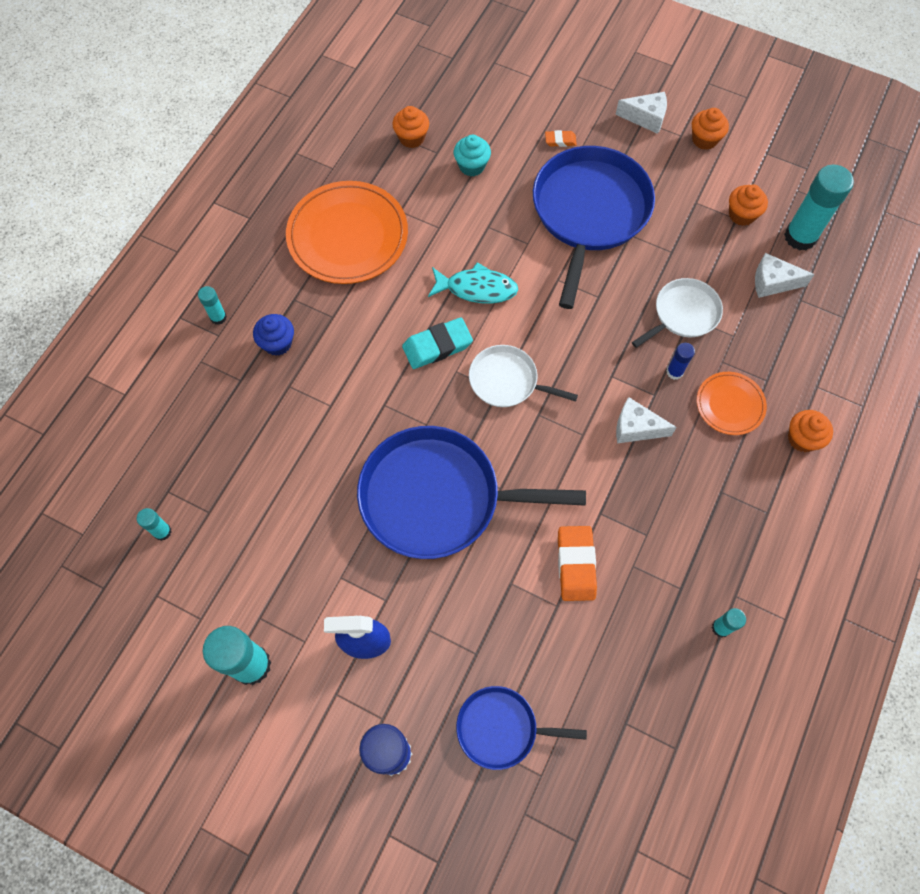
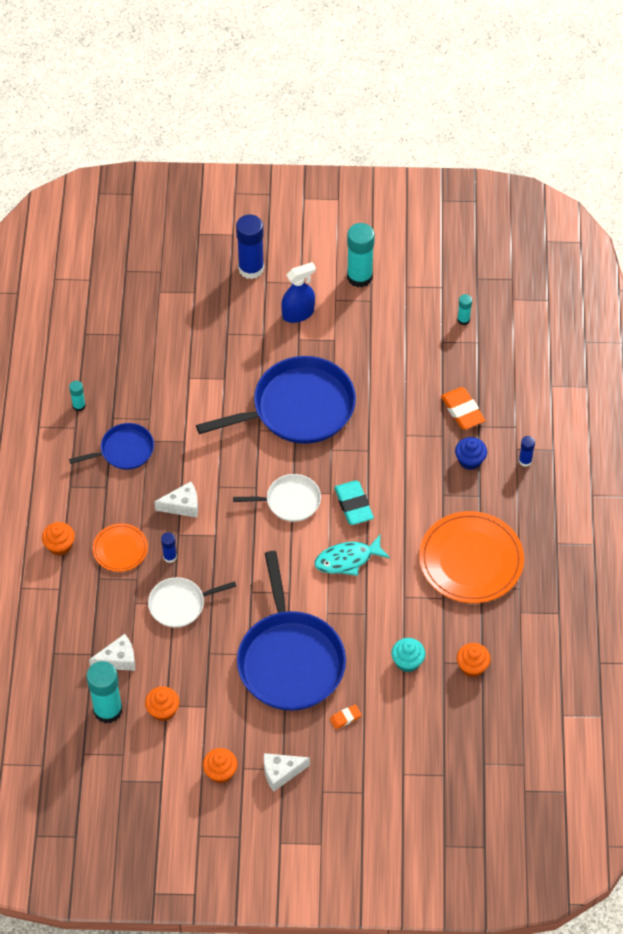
camera: 155 degrees right, 10 degrees down
(218, 317) = (525, 461): turquoise glue stick -> blue glue stick
(437, 346) = (353, 505): turquoise eraser -> turquoise eraser turned 60 degrees counterclockwise
(501, 728) = (193, 304): blue pan -> blue pan (124, 450)
(576, 564) = (187, 405): orange eraser -> orange eraser (462, 411)
(683, 314) = (180, 604): white pan -> white pan turned 45 degrees clockwise

